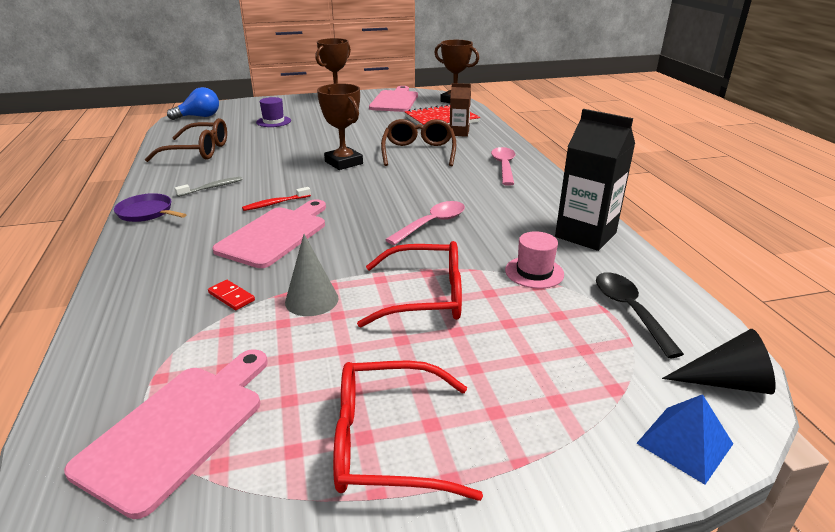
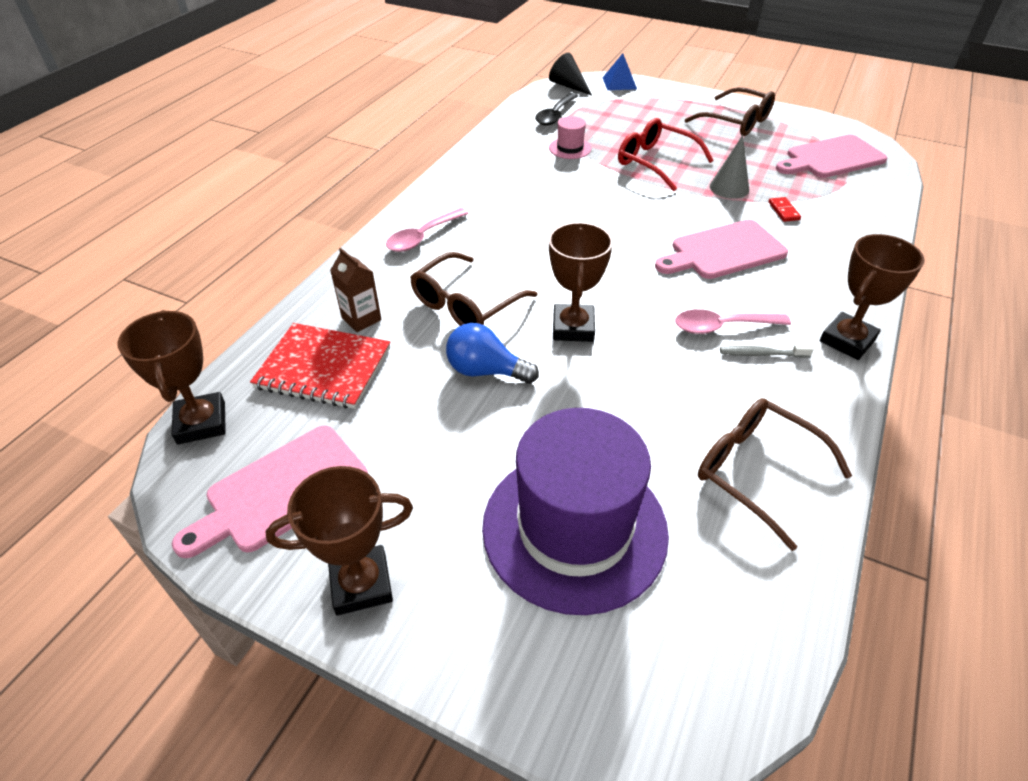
camera: 140 degrees left, 15 degrees up
(147, 212) = (847, 340): purple pan -> brown trophy
(199, 117) = (713, 666): blue light bulb -> blue light bulb (486, 371)
(273, 121) = (574, 528): purple hat -> purple hat, size x2.46
(275, 203) = (701, 291): red toothbrush -> none
(386, 442) = (736, 122): red glasses -> brown glasses
(432, 224) = (584, 206): pink spoon -> pink spoon (722, 326)
(585, 235) = (493, 153): black carton -> none

